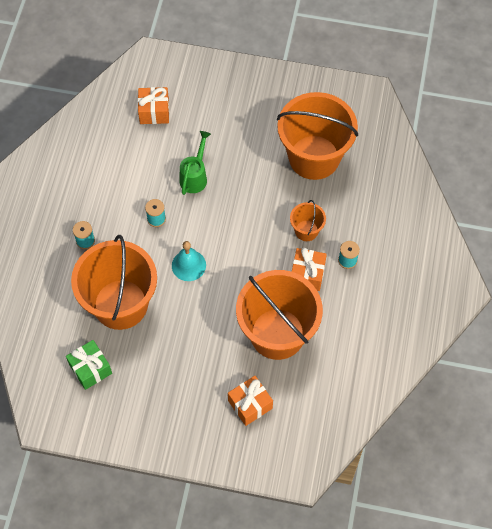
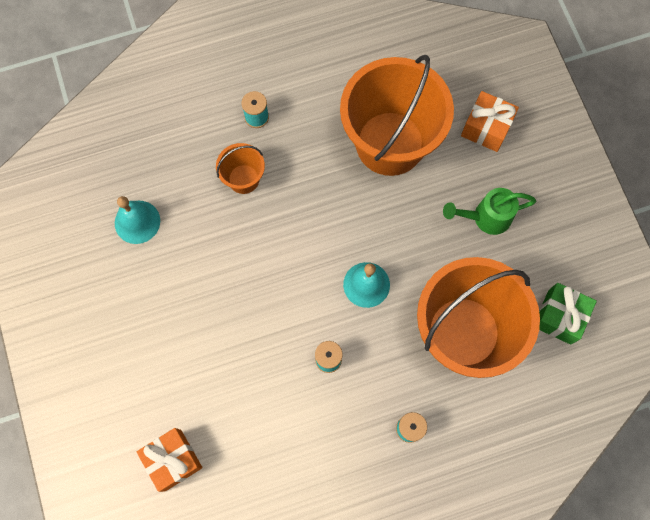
camera: 120 degrees left, 10 degrees up
(195, 176) = (242, 348): green watering can -> green watering can (485, 217)
(307, 274) = (299, 149): orange gift -> none
(314, 157) = (137, 222): orange bucket -> turquoise bell

